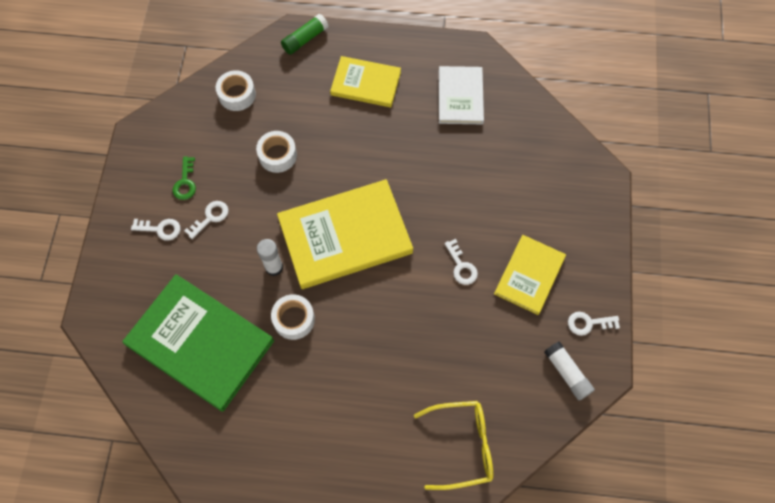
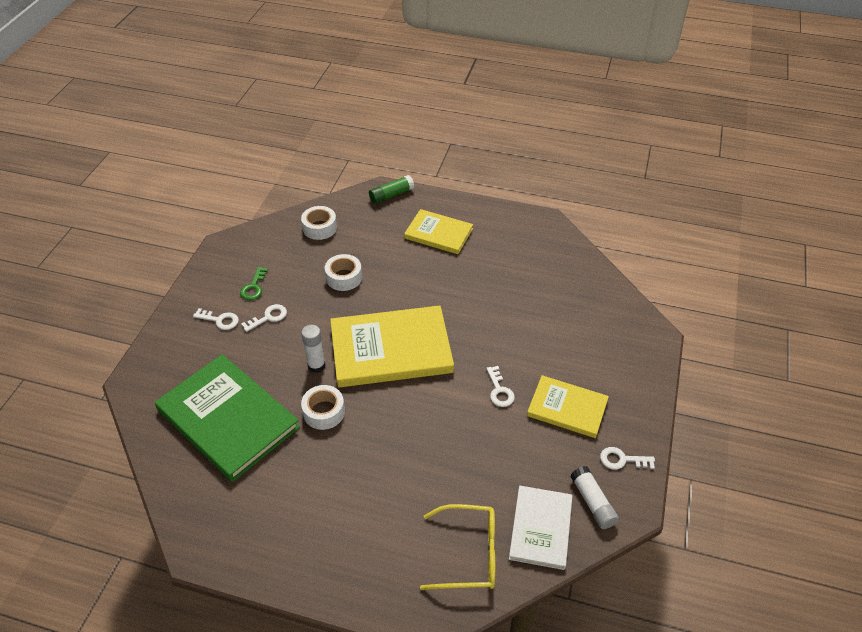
camera: 10 degrees right, 20 degrees down
(460, 97) = (525, 254): white book -> white book (541, 528)
(529, 275) = (567, 408): yellow book -> yellow book turned 75 degrees clockwise

